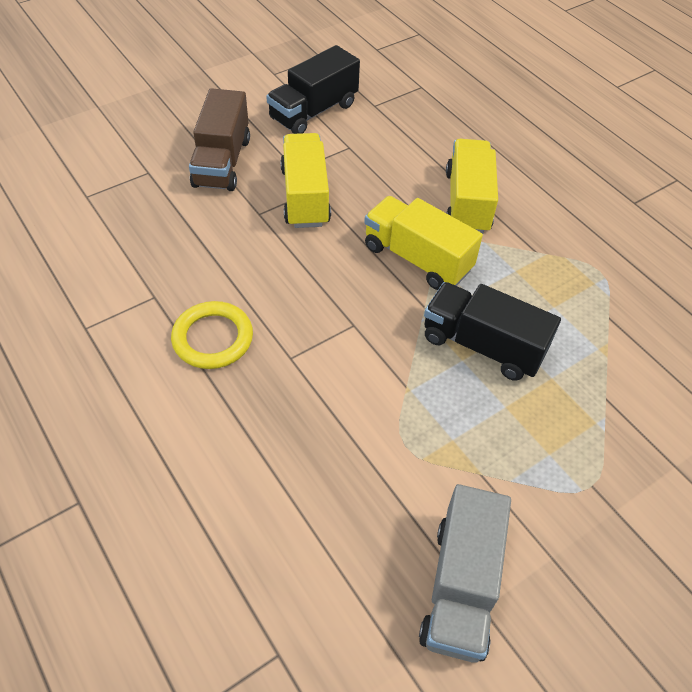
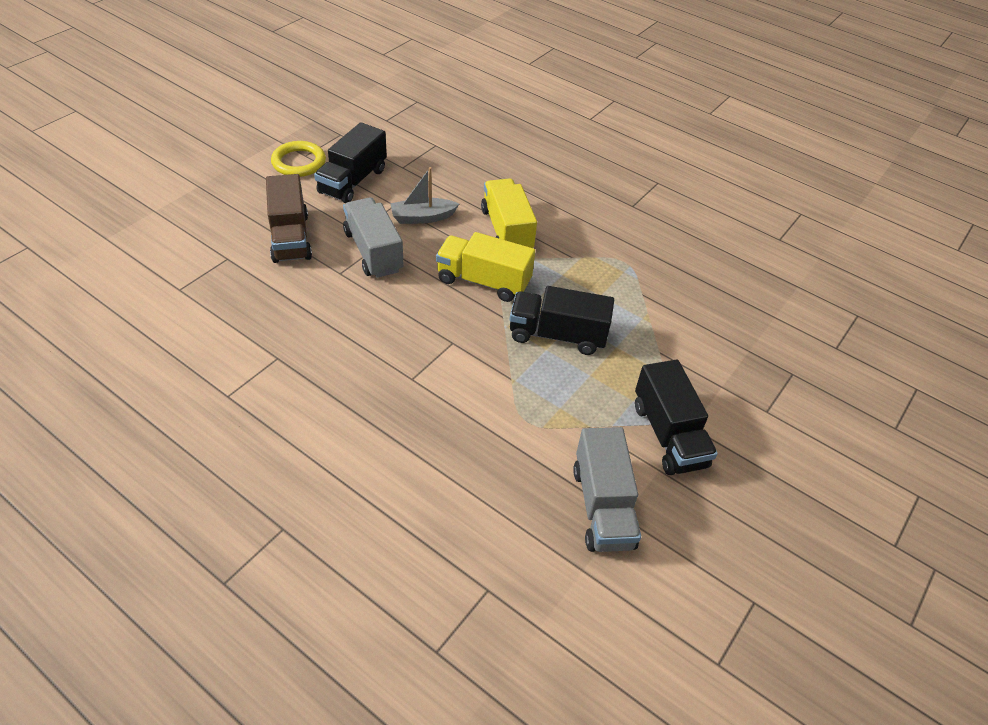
camera: 20 degrees left, 5 degrees down
(213, 338) = (342, 379): yellow ring -> yellow ring (299, 162)
(305, 196) = (373, 251): yellow truck -> grey truck
(375, 168) = (422, 217): none -> grey boat
(581, 514) = (669, 435): none -> black truck

